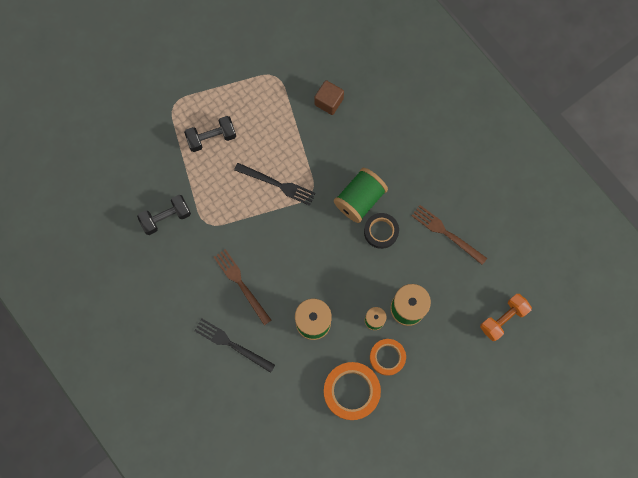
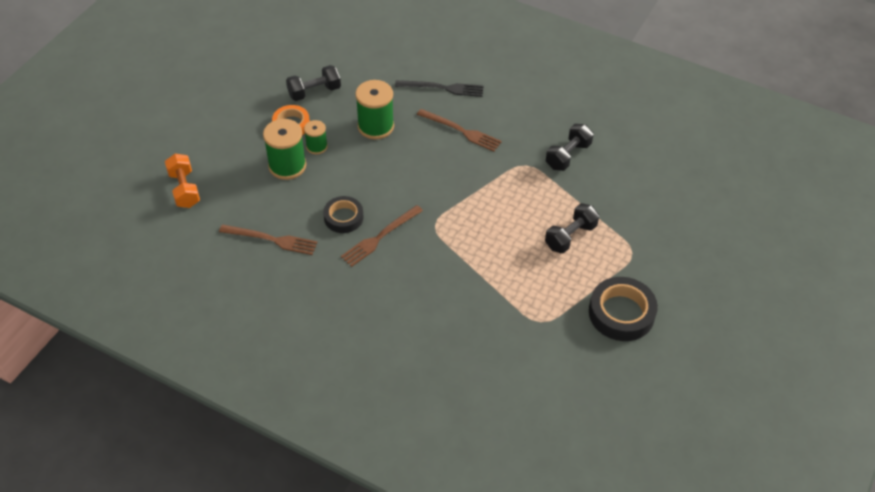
camera: 155 degrees right, 25 degrees down
(214, 58) = (621, 313): none -> black tape
(277, 184) = (475, 220): black fork -> none
(329, 102) = (464, 317): brown cube -> none
(351, 391) = (314, 92): orange tape -> black dumbbell
(359, 199) = (380, 237): green spool -> brown fork
(503, 319) = (184, 189): orange dumbbell -> orange dumbbell turned 45 degrees counterclockwise

